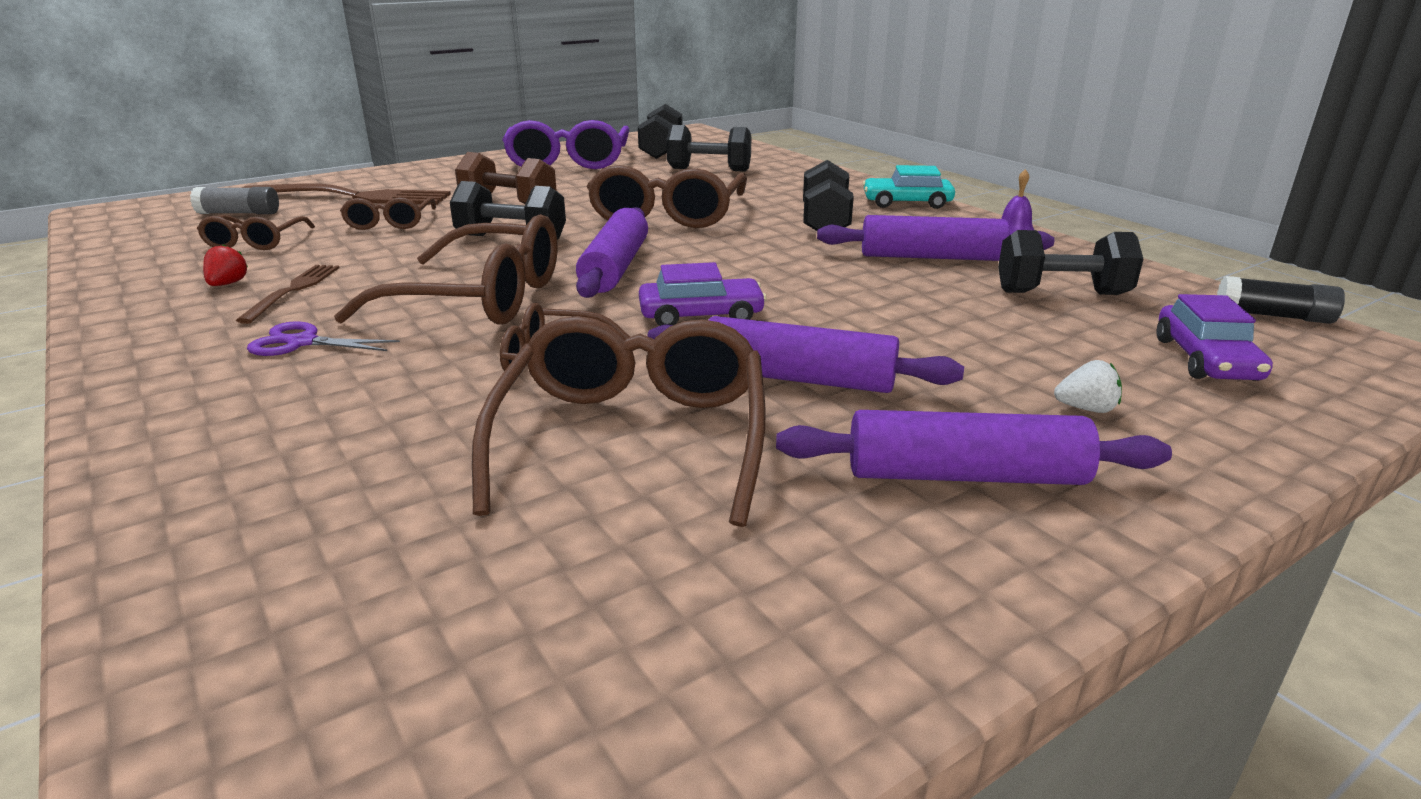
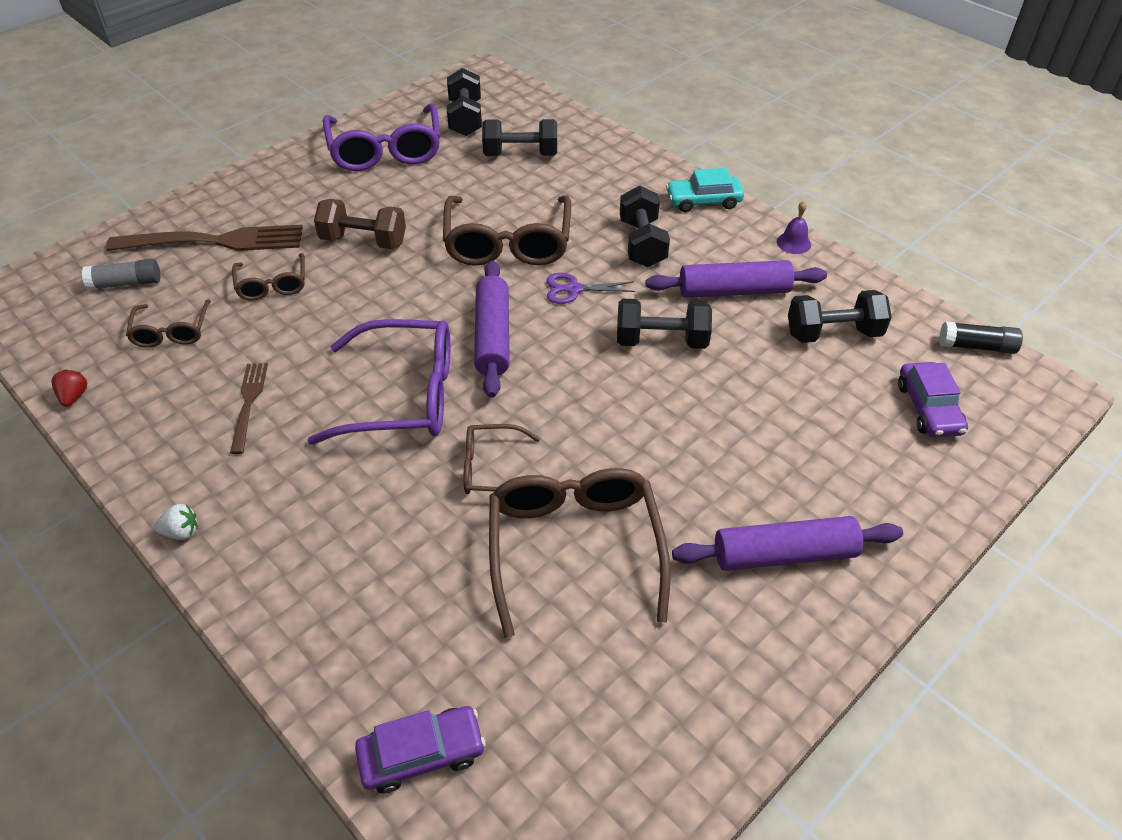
camera: 10 degrees left, 20 degrees up
(227, 284) = (189, 400): red strawberry -> red strawberry (74, 396)
(302, 342) = (296, 473): purple scissors -> purple scissors (574, 289)
(480, 298) = (404, 396): brown glasses -> purple glasses
(511, 238) = (390, 299): black dumbbell -> black dumbbell (661, 341)
(701, 315) = (579, 397): purple car -> purple car (422, 754)
(798, 378) = (665, 467): purple rolling pin -> none
(1086, 409) = (852, 476): white strawberry -> white strawberry (181, 532)

